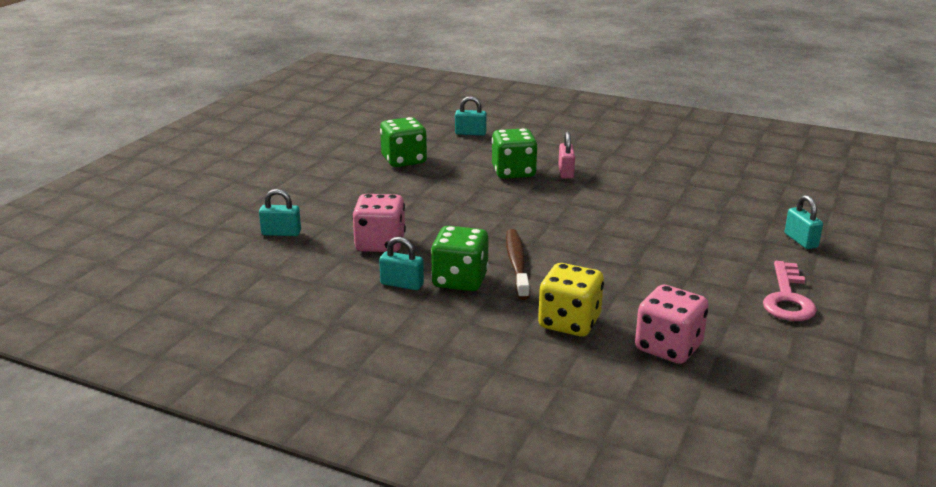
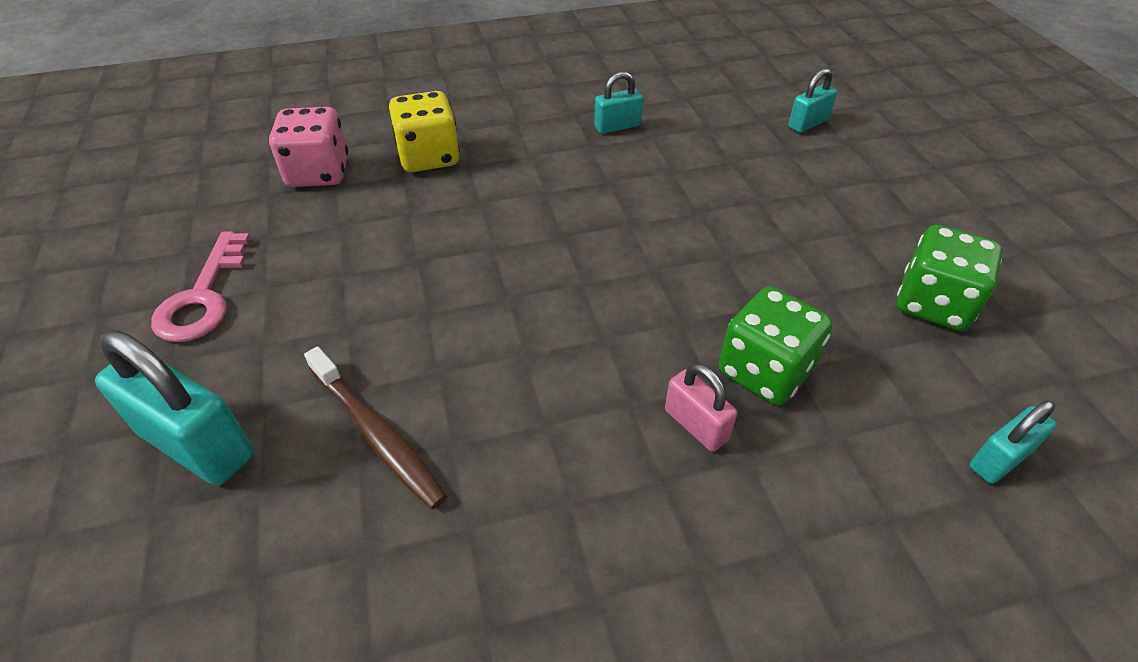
camera: 140 degrees right, 20 degrees up
(380, 244) = (706, 155): pink dice -> none
(460, 280) = (575, 153): green dice -> none
(516, 264) = (547, 197): brown toothbrush -> brown toothbrush (377, 434)
(787, 298) = (203, 297): pink key -> pink key turned 150 degrees counterclockwise
(801, 240) = (197, 444): turquoise padlock -> turquoise padlock, size x1.80

